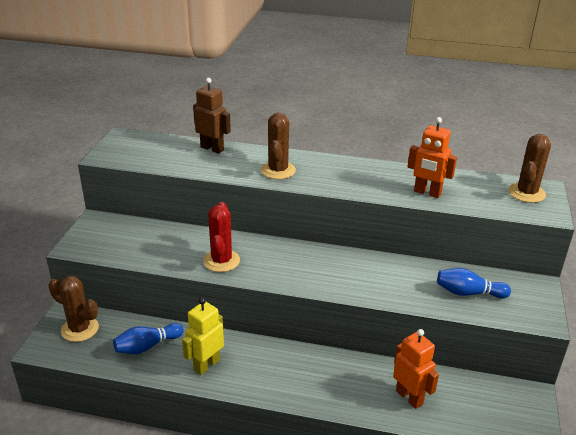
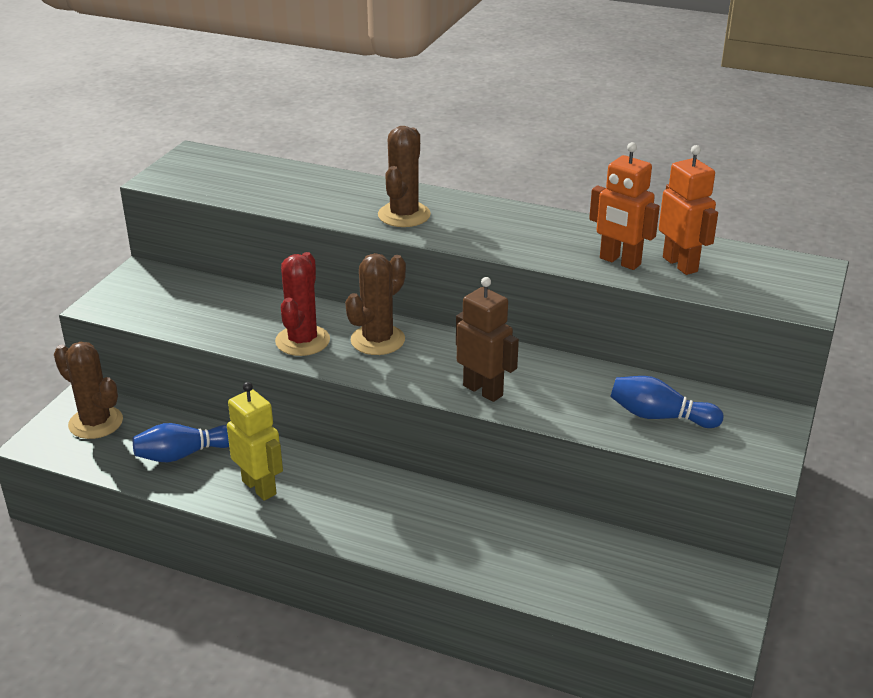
camera: 10 degrees right, 0 degrees up
(206, 365) = (259, 487): yellow robot -> yellow robot turned 90 degrees clockwise
(212, 148) = (318, 178): brown robot -> brown robot (483, 390)
(409, 397) = (545, 561): orange robot -> orange robot (680, 264)
(526, 193) = (778, 273): brown cactus -> brown cactus (377, 340)

